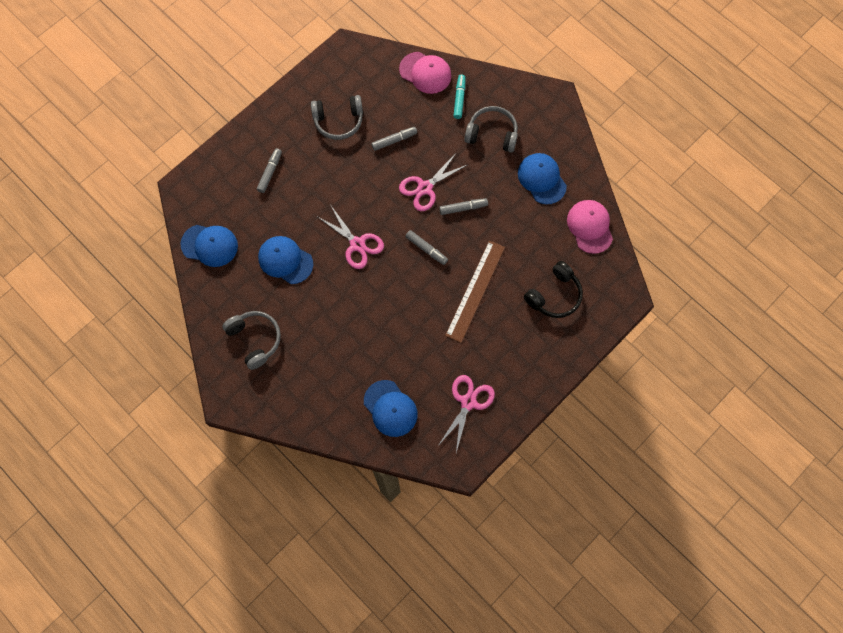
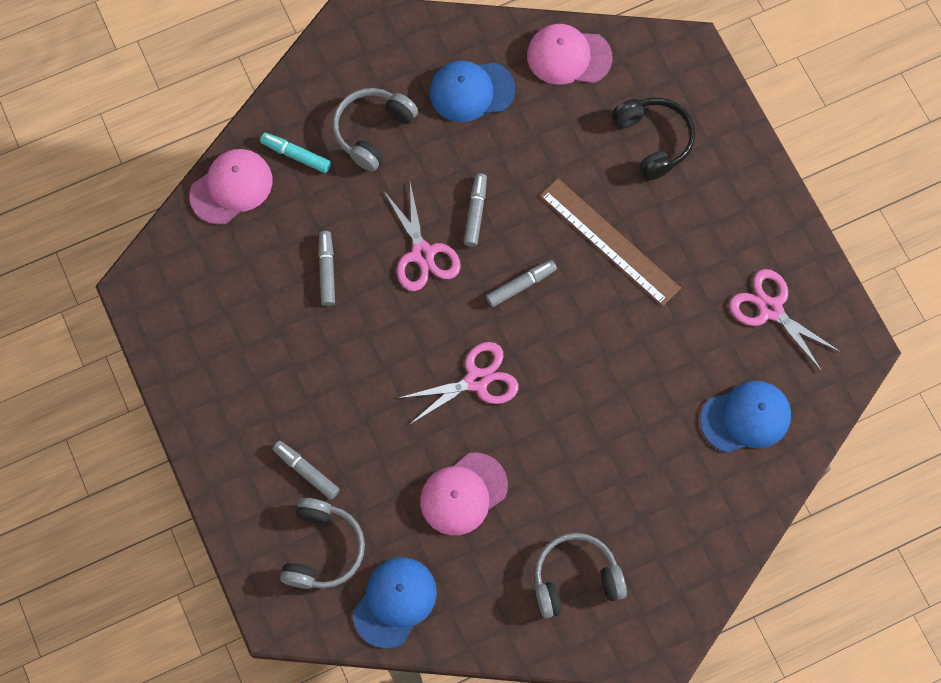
camera: 70 degrees left, 0 degrees up
(285, 260) = (463, 494): blue cap -> pink cap
(338, 121) = (260, 340): grey headphones -> grey headphones (322, 549)

